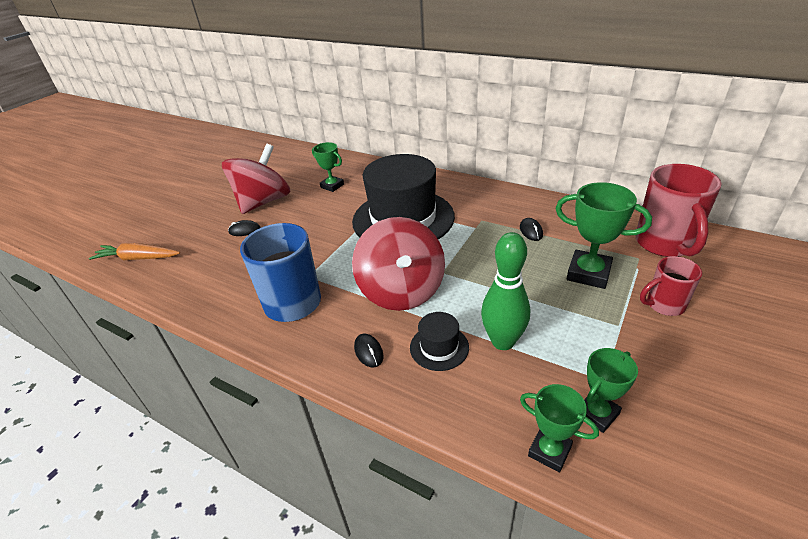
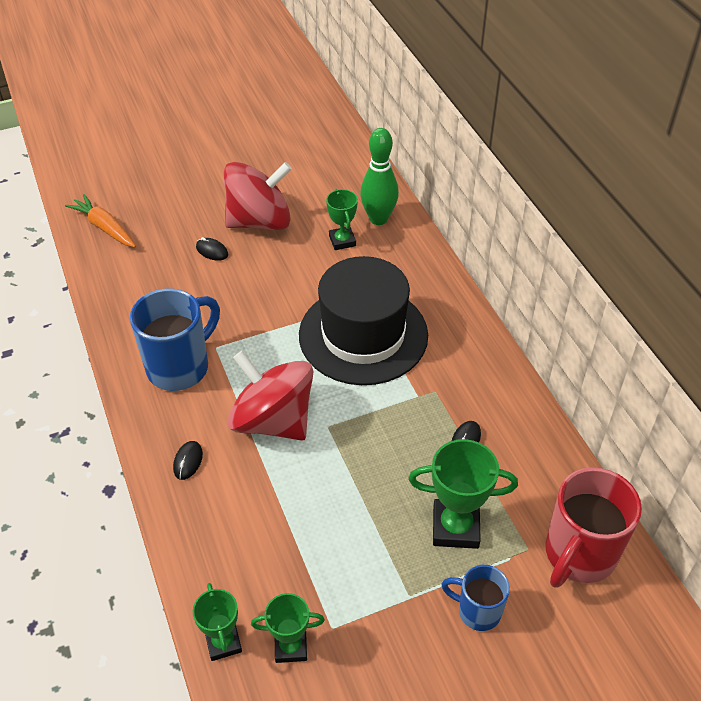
camera: 35 degrees right, 10 degrees up
(401, 290) = (273, 420): red spinning top -> red spinning top turned 105 degrees clockwise
(439, 347) = (242, 499): black hat -> none
(503, 341) = (296, 533): green bowling pin -> green bowling pin (378, 219)
(588, 273) = (455, 527): green trophy -> green trophy turned 60 degrees counterclockwise
(663, 305) = (477, 611): red mug -> blue mug

